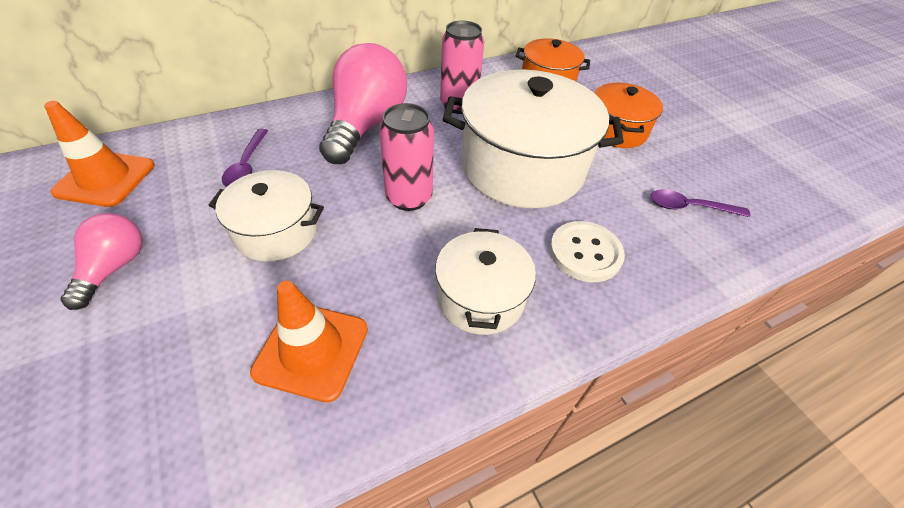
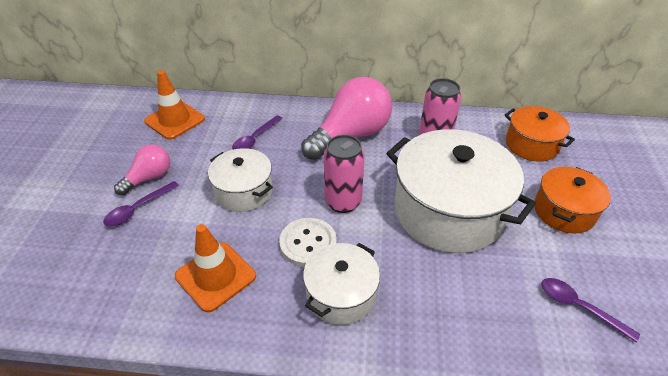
camera: 35 degrees right, 5 degrees down
(125, 316) = (138, 209): none -> purple spoon
(585, 253) = (446, 301): white button -> white button (308, 243)

